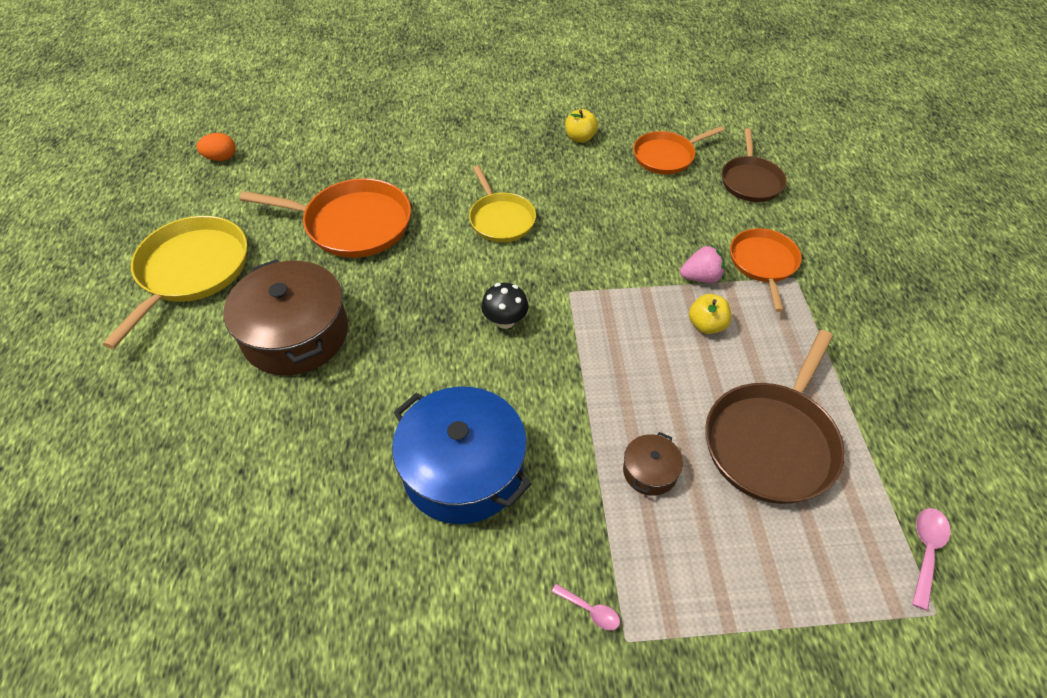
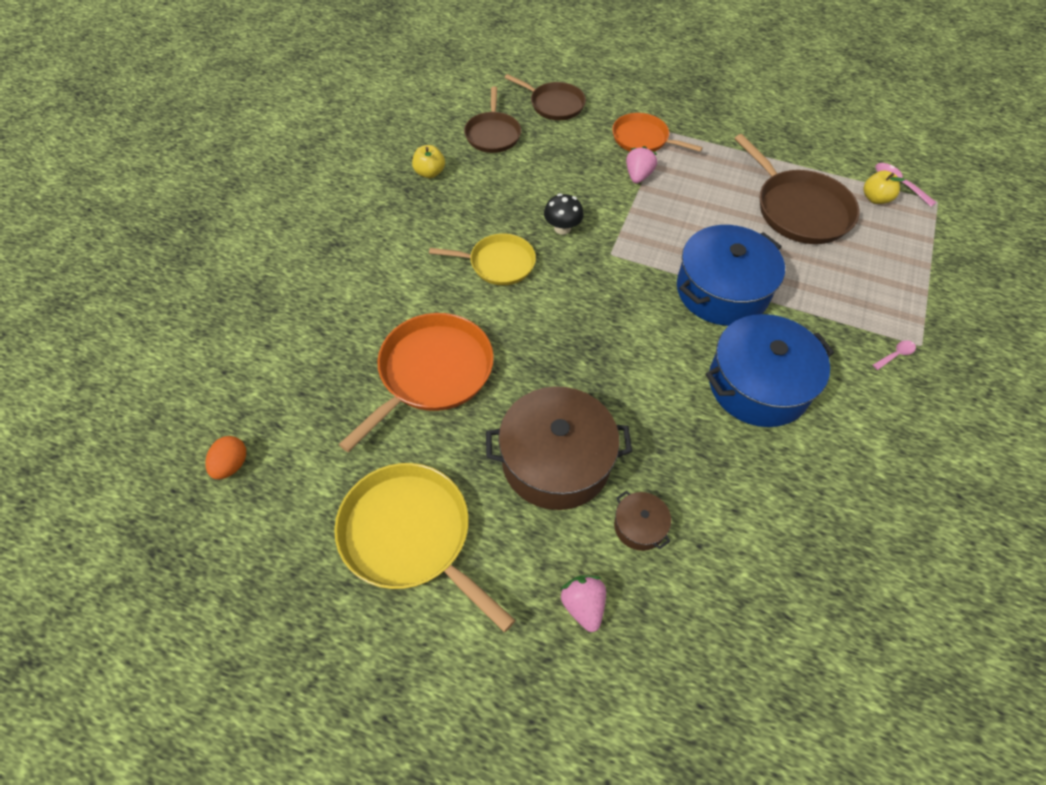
camera: 65 degrees left, 5 degrees up
(155, 401) = (583, 606): none -> pink strawberry
(505, 320) = (620, 305): black mushroom -> black mushroom (562, 228)
(580, 399) = (722, 290): none -> blue pot
(650, 471) = (799, 279): brown pot -> brown pot (639, 526)
(666, 156) = (493, 134): orange pan -> brown pan
(706, 325) = (685, 194): yellow apple -> yellow apple (875, 198)

